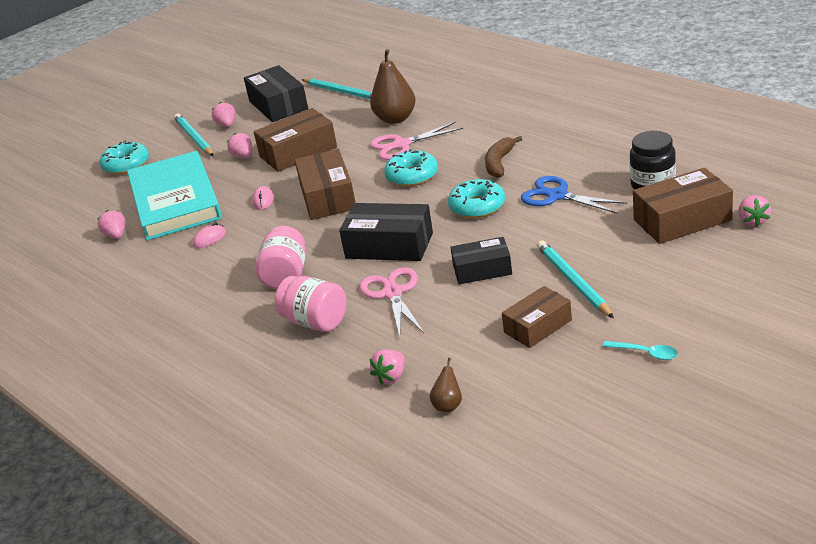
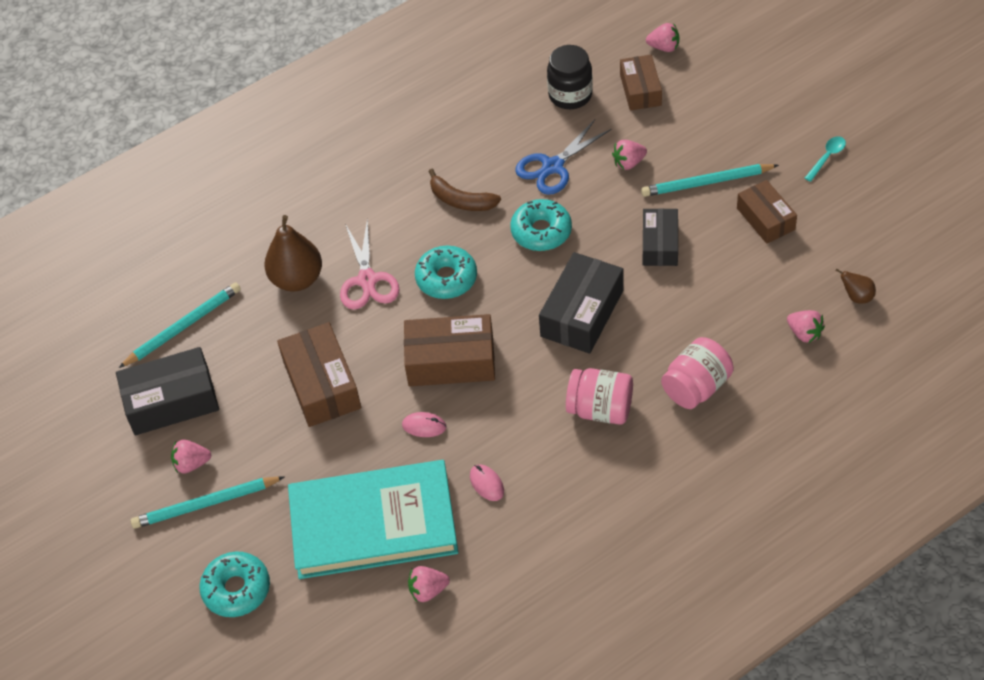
camera: 80 degrees left, 20 degrees up
(243, 156) = (297, 445): pink strawberry -> pink strawberry (628, 163)
(392, 293) = (671, 319): pink scissors -> none
(682, 220) = (640, 90): brown box -> brown box, size x0.65

